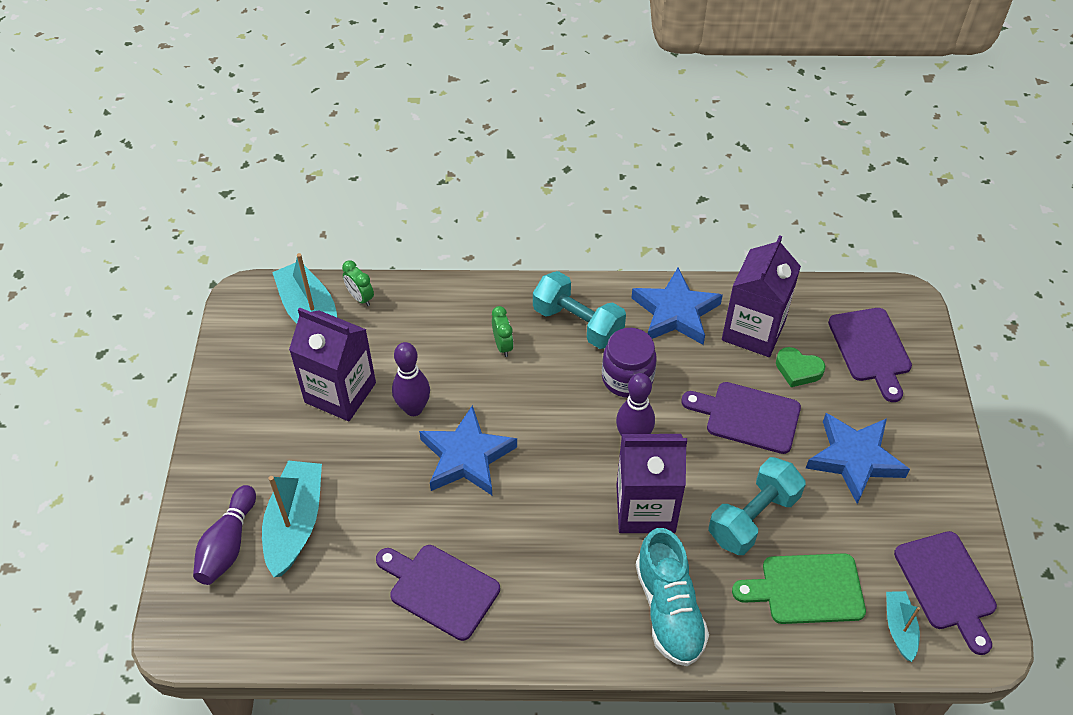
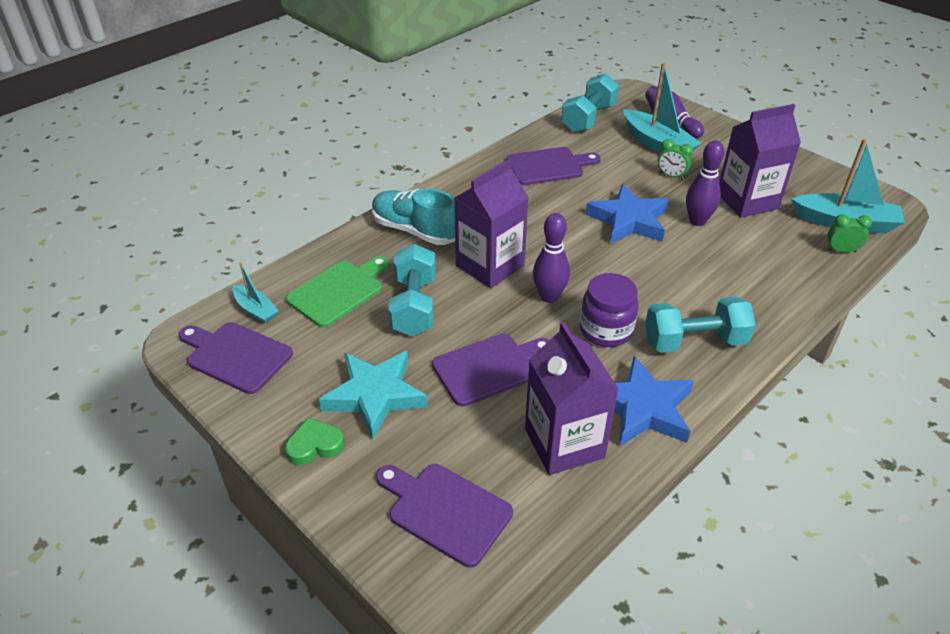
camera: 135 degrees right, 10 degrees down
(295, 629) = (588, 118): none -> turquoise dumbbell
(503, 345) = (713, 289): green clock -> green clock (671, 176)
(798, 370) = (490, 436): green heart -> green heart (315, 446)
(854, 459) = (375, 396): blue star -> turquoise star

